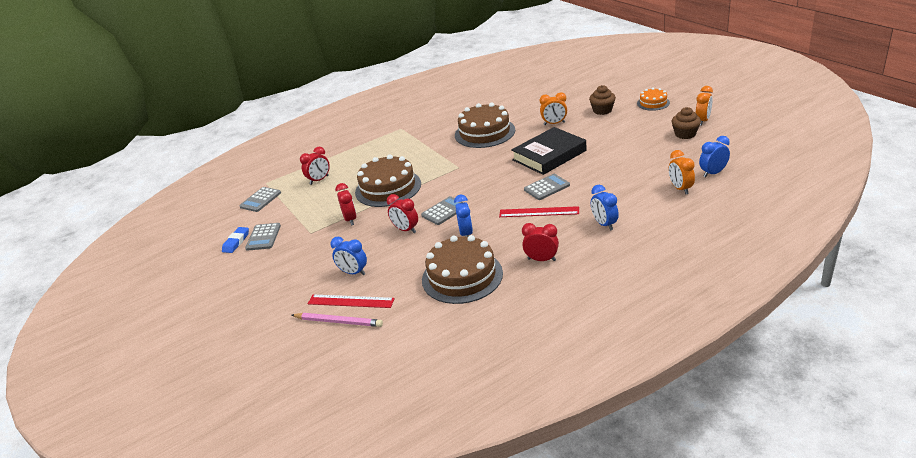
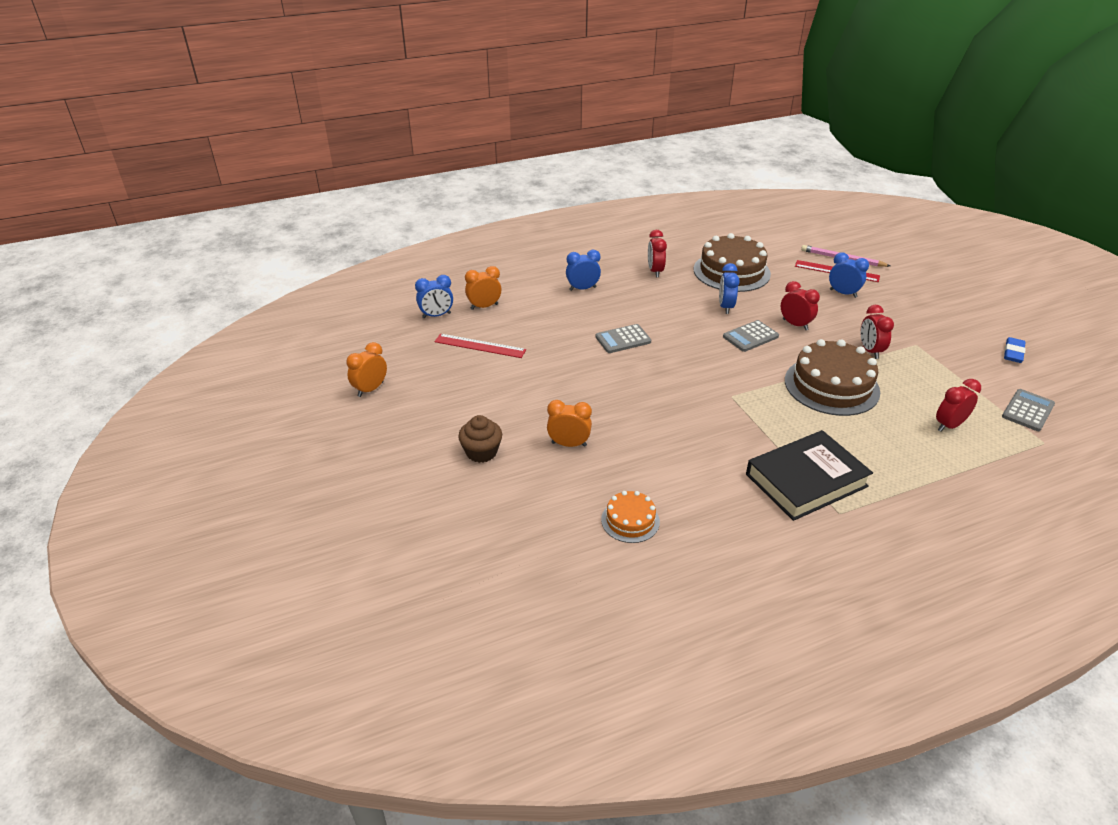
camera: 175 degrees left, 5 degrees up
(263, 237) = (978, 351): grey calculator -> none
(484, 132) = (684, 456): brown cake -> none
(539, 212) = (642, 313): red ruler -> red ruler (480, 346)
(541, 259) = (655, 271): red clock -> red clock turned 60 degrees clockwise
(549, 155) = (601, 385): black book -> black book (806, 480)
(604, 224) = (582, 288): blue clock -> blue clock turned 90 degrees counterclockwise
(653, 103) = (398, 445): orange cake -> orange cake (630, 520)
(680, 189) = (484, 306): orange clock -> orange clock turned 105 degrees counterclockwise
(685, 134) = (412, 374): brown cupcake -> none

